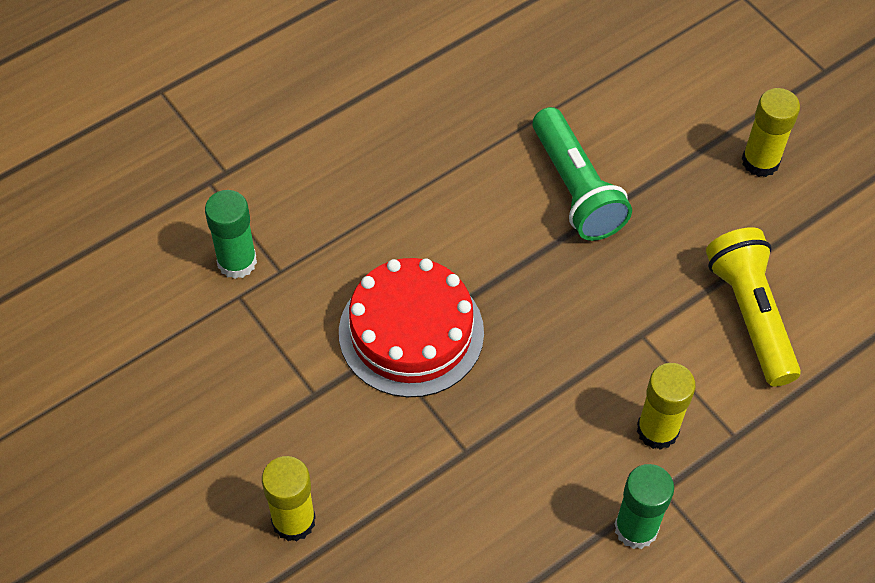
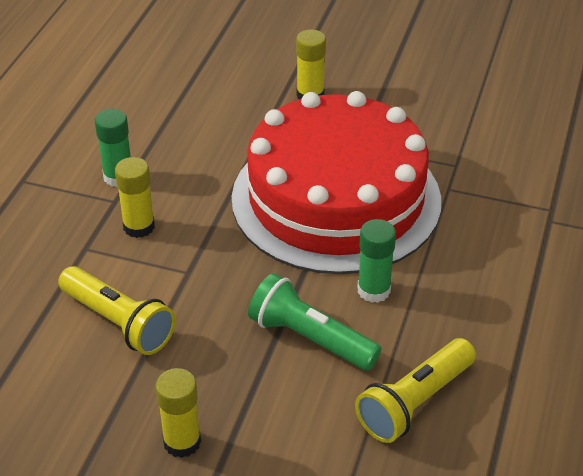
camera: 145 degrees right, 15 degrees down
(237, 262) = (479, 179): green glue stick -> green glue stick (373, 290)
(411, 332) = (336, 199): red cake -> red cake, size x1.90
(535, 82) = (414, 402): none -> yellow flashlight

